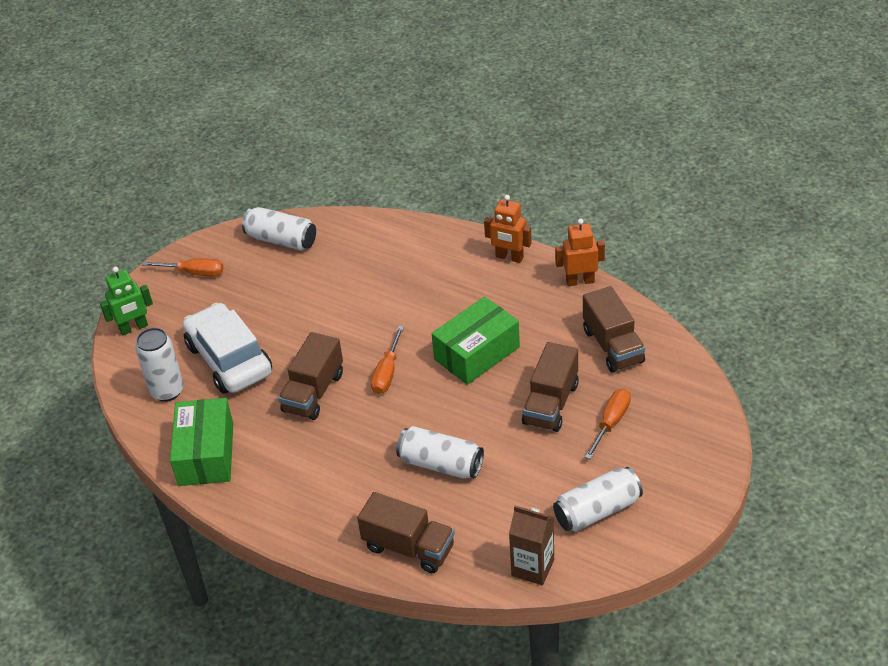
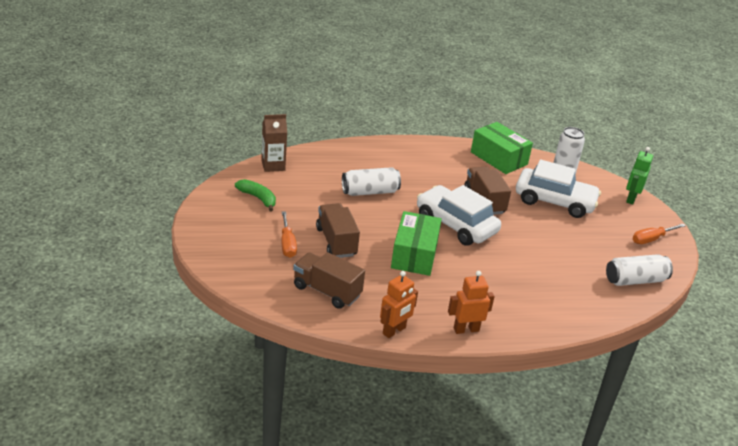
camera: 135 degrees right, 10 degrees down
(387, 373) = (456, 225): orange screwdriver -> white car
(409, 547) = (346, 155): brown truck -> none
(597, 511) = (258, 198): white can -> green banana

